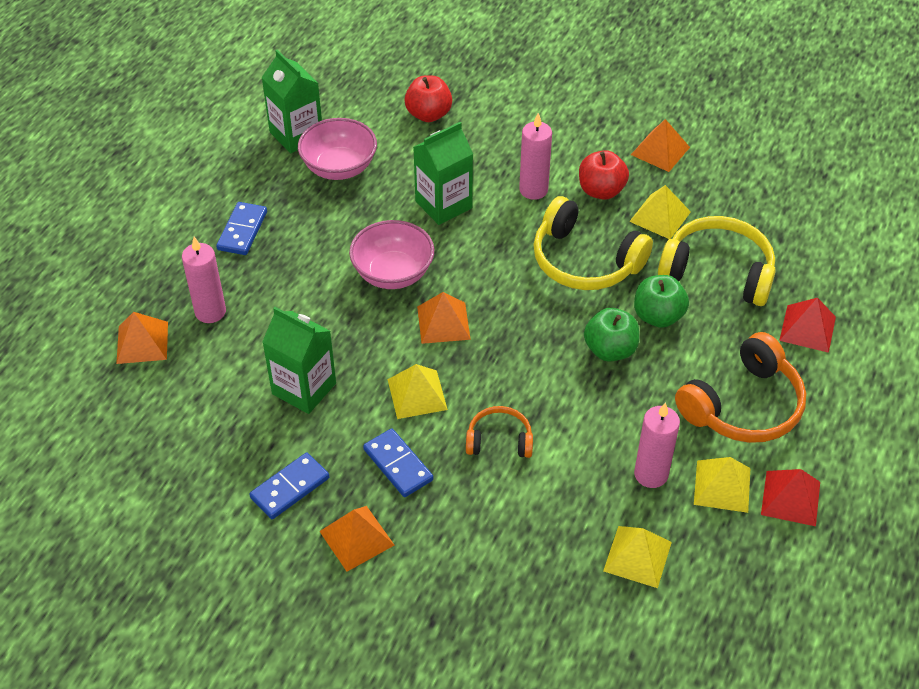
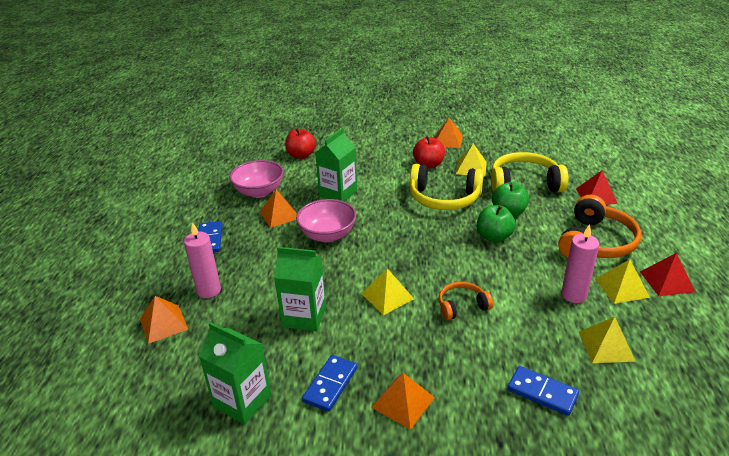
camera: 20 degrees left, 15 degrees down
(296, 135) = (221, 183): green carton -> green carton (242, 401)
(398, 465) = (402, 343): blue domino -> blue domino (542, 392)
(443, 322) = (378, 252): orange pyramid -> orange pyramid (279, 215)
(533, 190) = (388, 173): pink candle -> none

